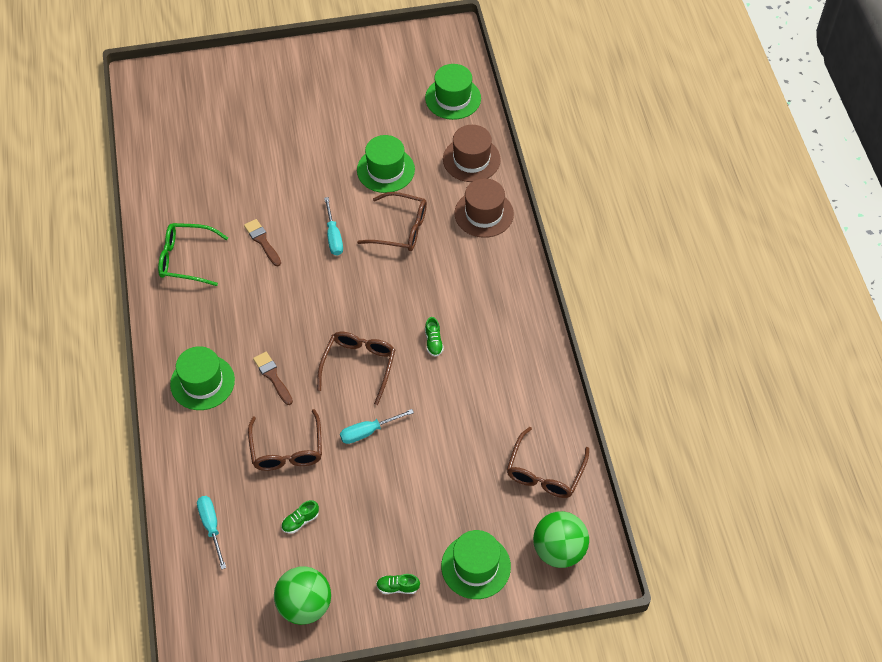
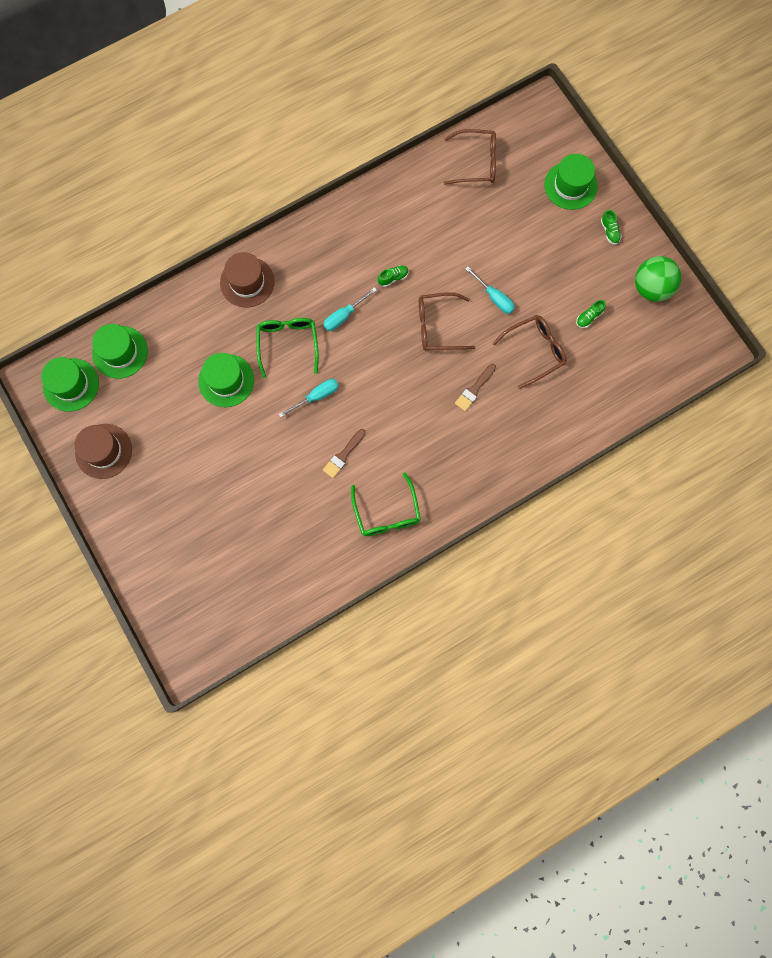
camera: 110 degrees left, 20 degrees up
(202, 382) = (502, 442): green hat -> green hat (71, 385)
(211, 527) = (621, 379): turquoise screwdriver -> turquoise screwdriver (344, 316)
(300, 521) = (589, 317): green shoe -> green shoe turned 105 degrees clockwise
(400, 229) = (288, 344): brown glasses -> green glasses
(471, 159) = (189, 312): brown hat -> brown hat (103, 451)
(559, 550) = (534, 136): green ball -> none

